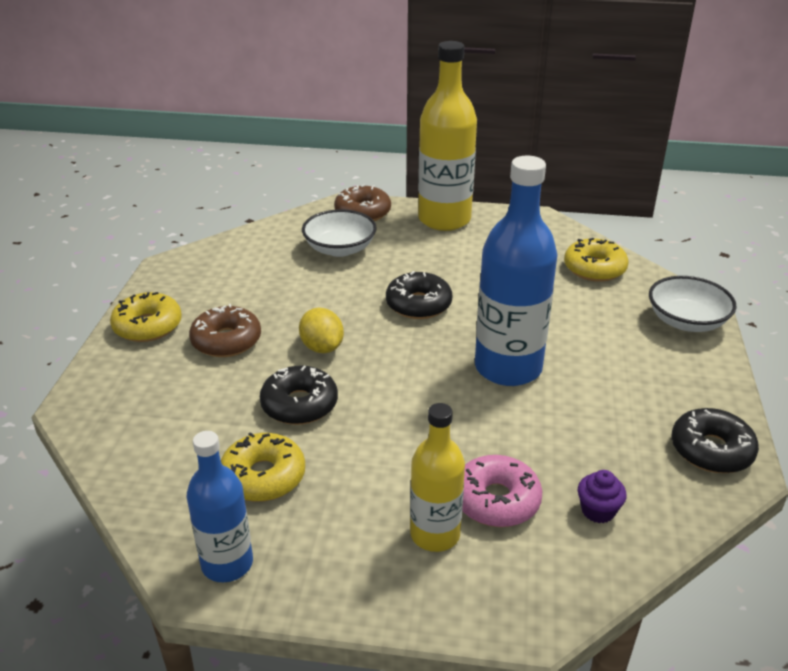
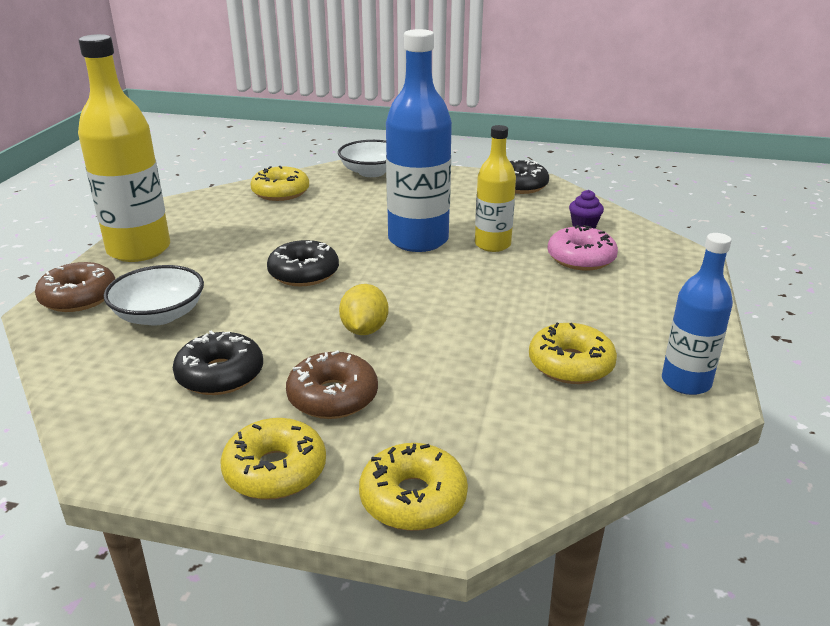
camera: 85 degrees left, 5 degrees down
(105, 387) = (413, 498): none -> yellow donut
(299, 404) = (461, 344): black donut -> black donut (220, 375)
(322, 347) = (364, 330): yellow lemon -> yellow lemon turned 60 degrees counterclockwise
(435, 534) = (622, 284): yellow bottle -> yellow bottle (492, 245)

